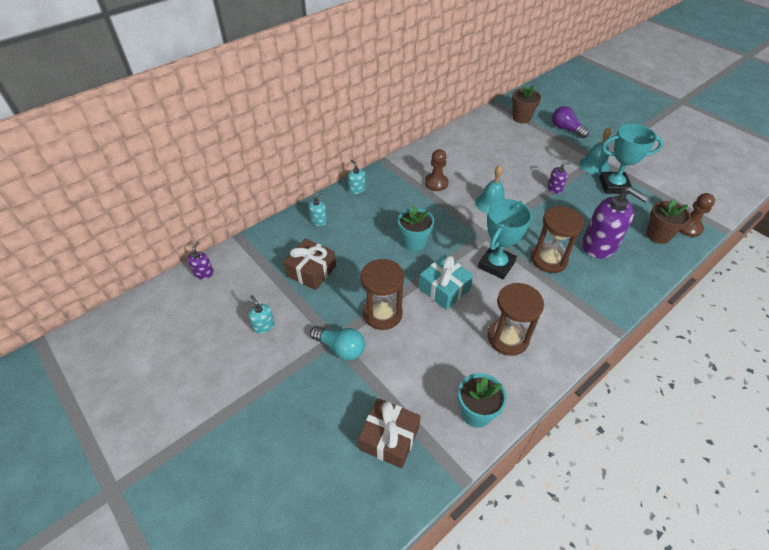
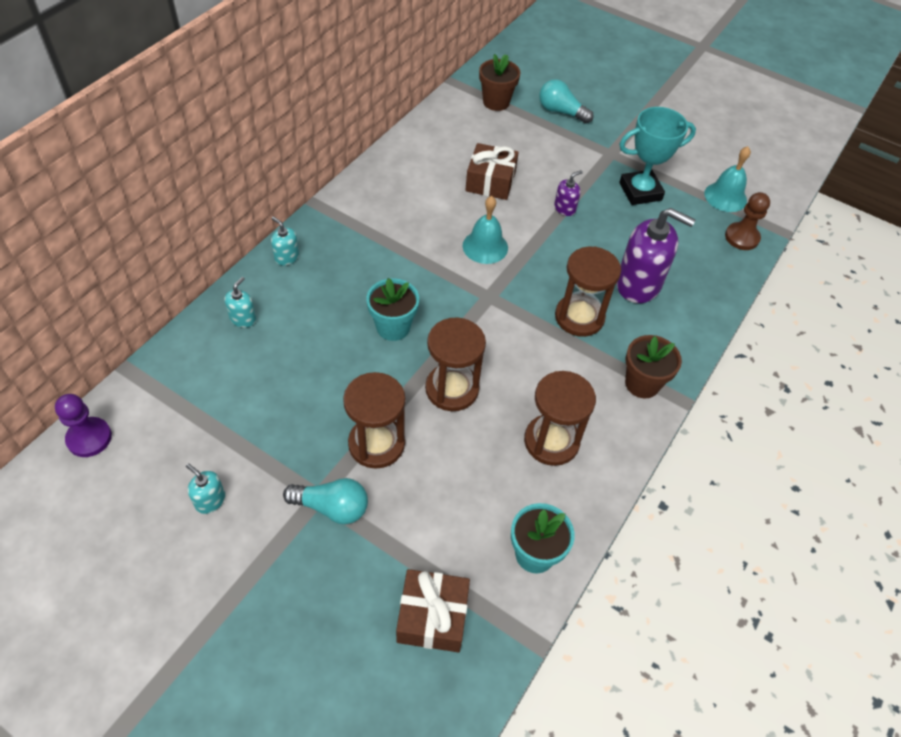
camera: 20 degrees left, 5 degrees up
(204, 273) = (89, 438): purple soap dispenser -> purple pawn
(311, 271) = (256, 401): brown gift -> brown gift (490, 181)
(436, 183) = (400, 227): brown pawn -> none
(444, 289) = (452, 389): turquoise gift -> brown hourglass
(496, 265) = (513, 339): turquoise trophy -> none
(566, 129) = (561, 112): purple light bulb -> turquoise light bulb
(594, 165) = (609, 164): turquoise bell -> turquoise bell (725, 197)
(658, 235) = (708, 256): brown flower pot -> brown flower pot (642, 384)

